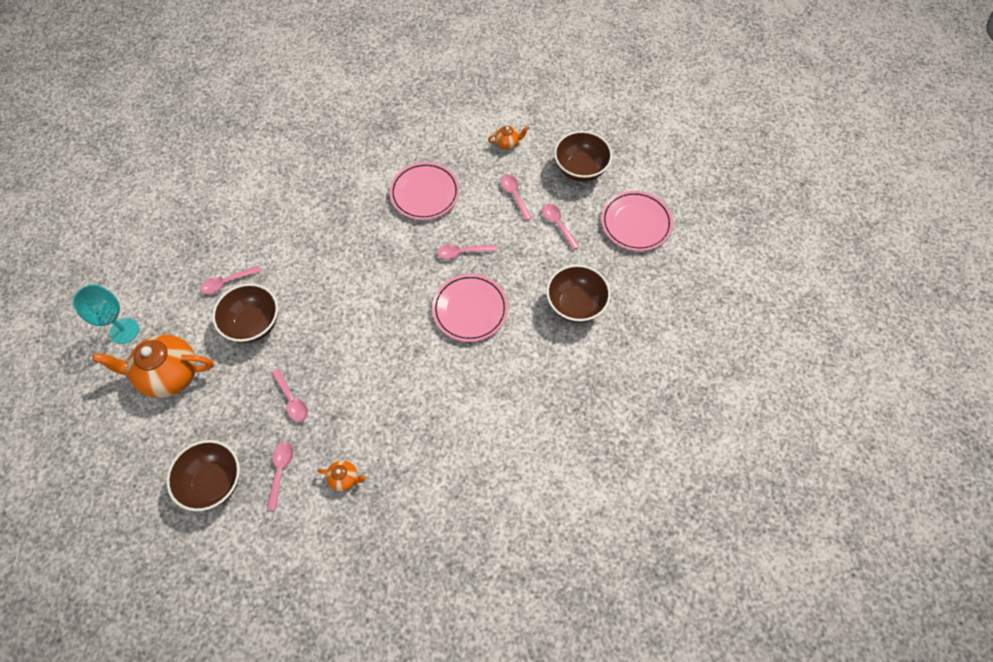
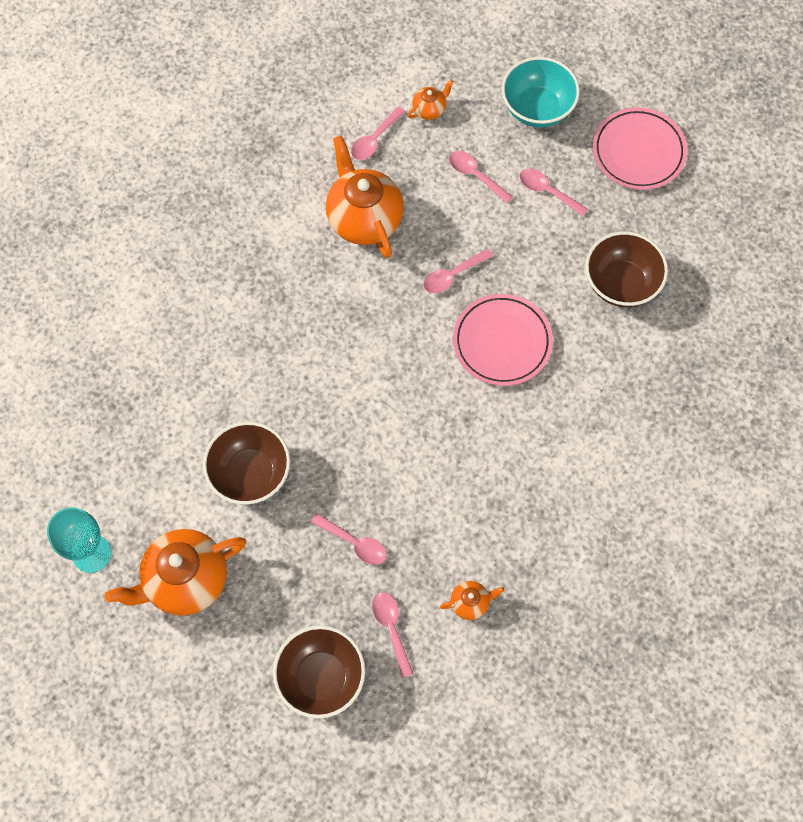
camera: 25 degrees left, 5 degrees up
(227, 282) = (183, 437): pink spoon -> pink spoon (374, 139)
(425, 193) = (364, 218): pink plate -> orange teapot
(580, 169) = (537, 108): brown bowl -> turquoise bowl

